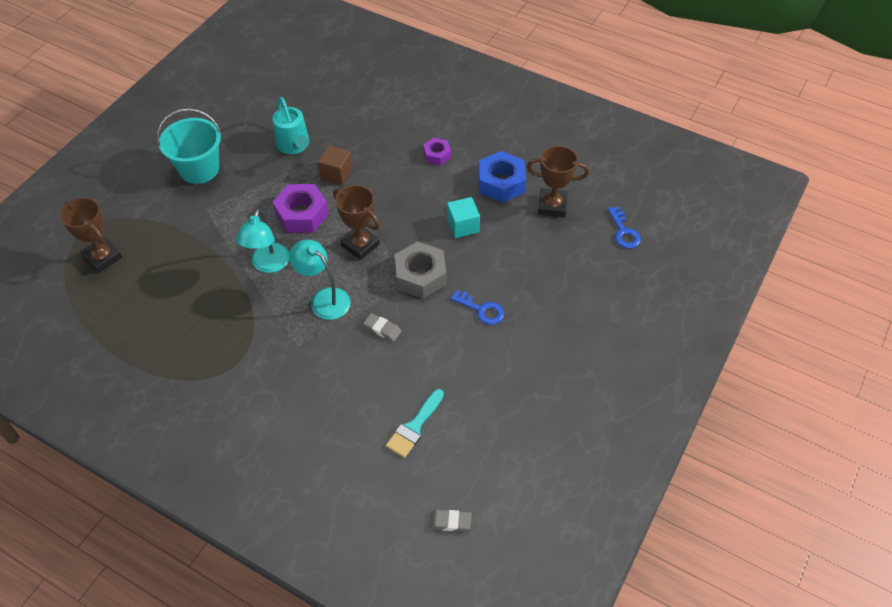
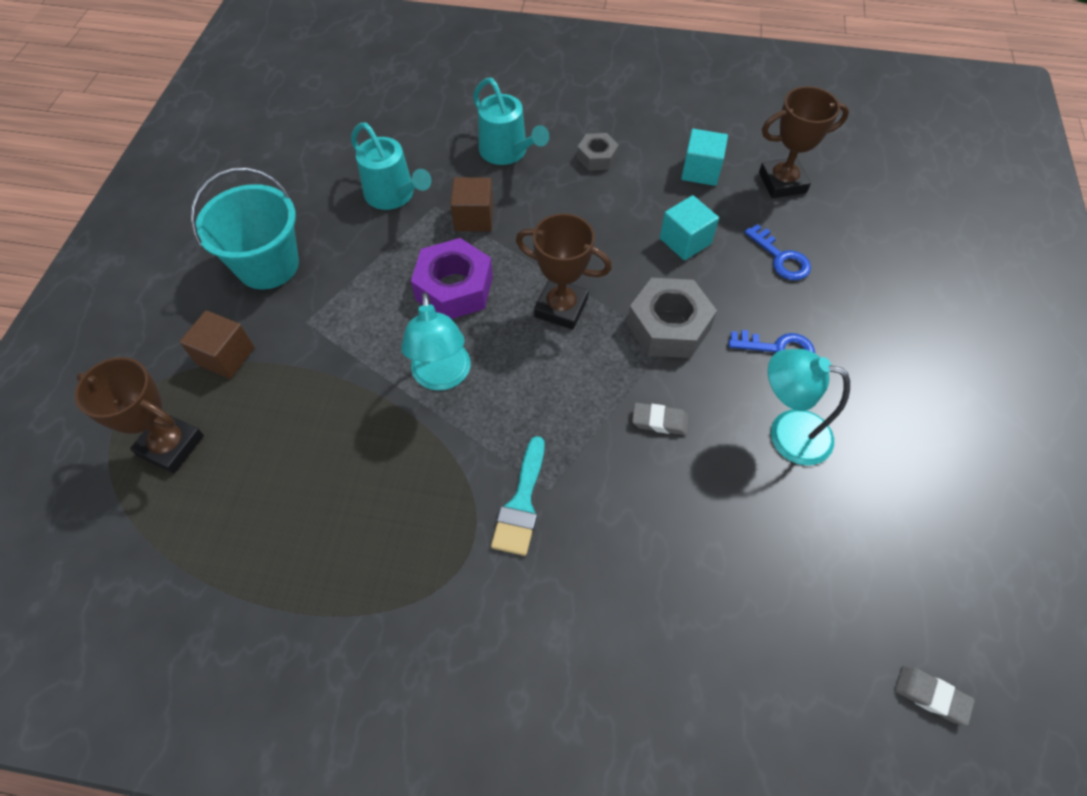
camera: 20 degrees left, 5 degrees up
(152, 216) = (226, 356): none -> brown cube
(324, 299) = (551, 403): turquoise lamp -> turquoise lamp (787, 433)
(380, 136) = (507, 152): none -> turquoise watering can
(414, 426) = (790, 557): turquoise brush -> turquoise brush (521, 503)
(437, 155) = (597, 157): purple nut -> grey nut
(450, 522) = (931, 695): grey eraser -> grey eraser turned 45 degrees clockwise
(501, 183) = (700, 171): blue nut -> turquoise cube
(624, 232) = (889, 191): blue key -> blue key (781, 258)

